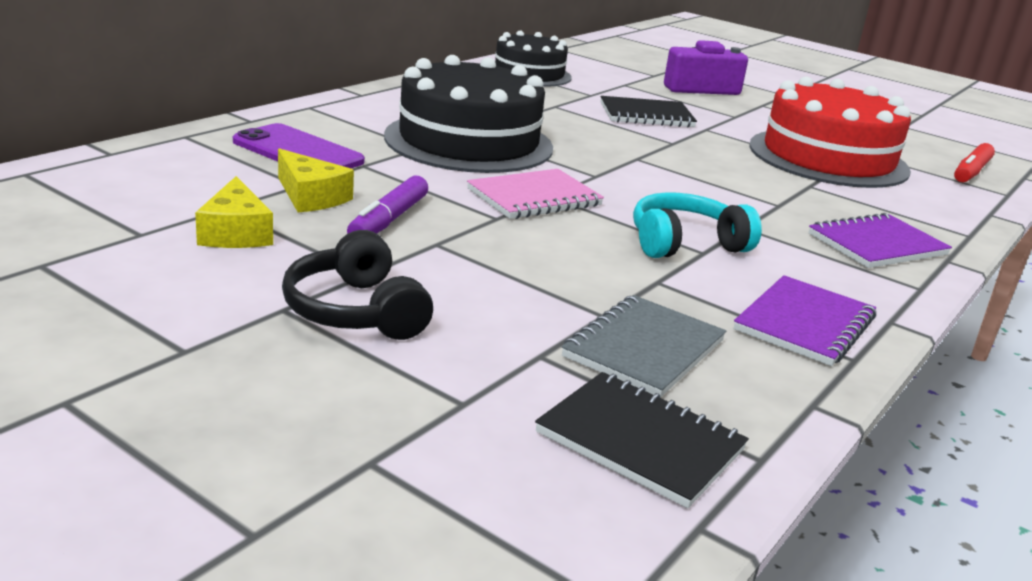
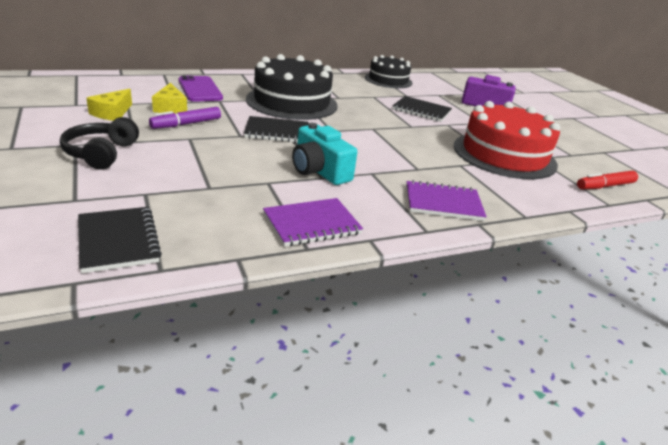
camera: 30 degrees right, 5 degrees up
(534, 197) = (277, 132): pink notebook -> black notebook
(644, 349) = (199, 207): grey notebook -> none
(685, 243) = (319, 171): turquoise headphones -> turquoise camera

